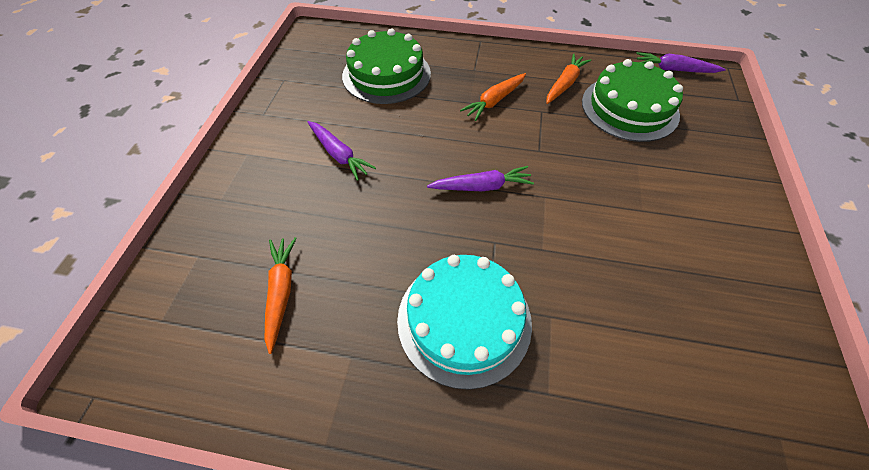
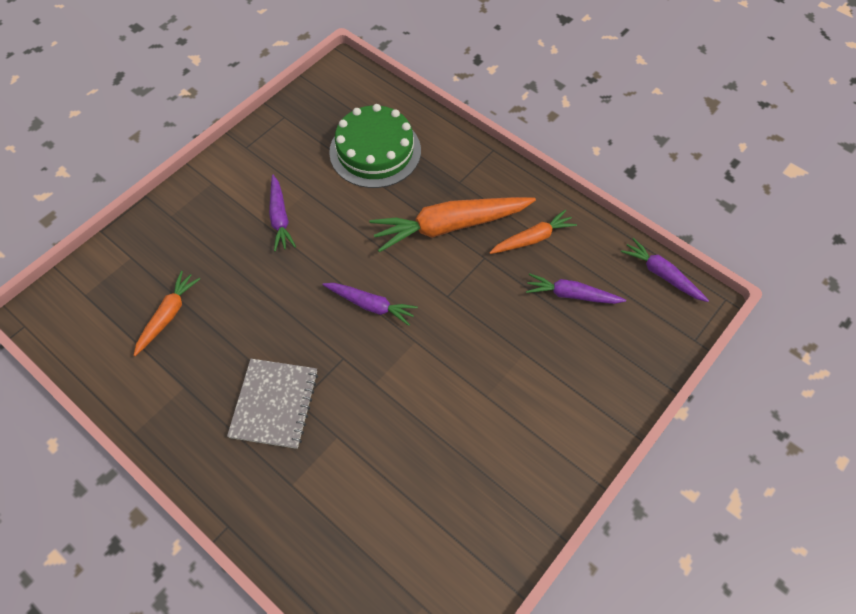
camera: 30 degrees right, 5 degrees up
(464, 320) = (274, 404): turquoise cake -> grey notebook
(494, 101) = (449, 226): orange carrot -> orange carrot, size x1.78
(629, 108) = (571, 295): green cake -> purple carrot

